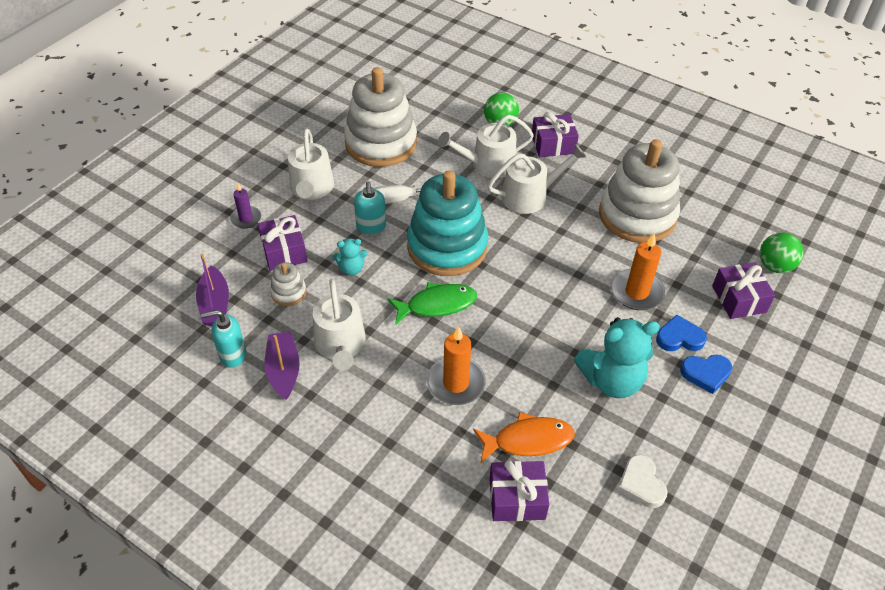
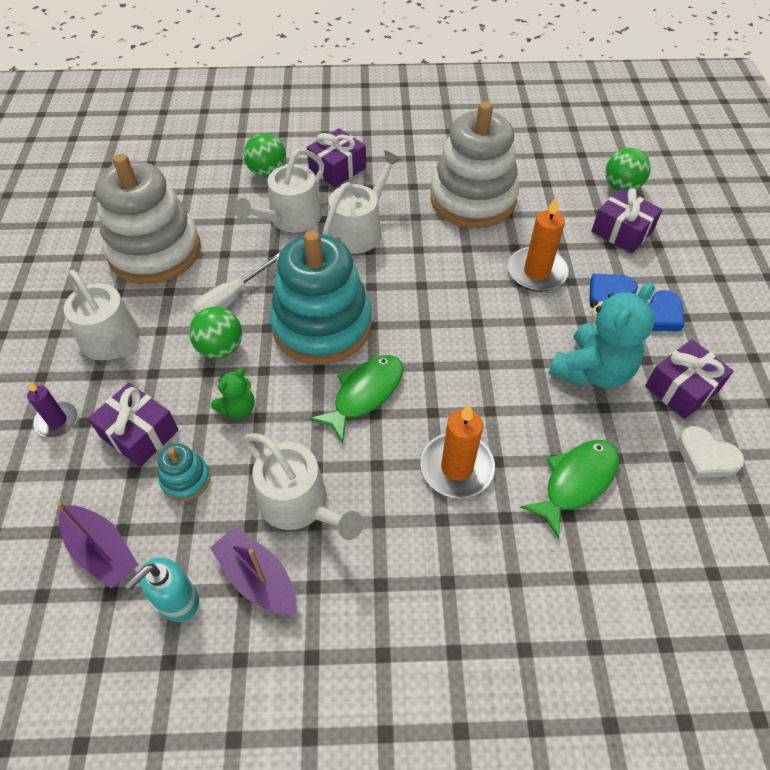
camera: 35 degrees left, 5 degrees up
(288, 292) = (186, 479): white stacking toy -> turquoise stacking toy
(351, 269) = (238, 408): turquoise teddy bear -> green teddy bear
(371, 227) = (220, 348): turquoise soap dispenser -> green ball
(517, 498) = (620, 551): purple gift -> purple gift (681, 388)
(528, 440) = (576, 482): orange fish -> green fish

